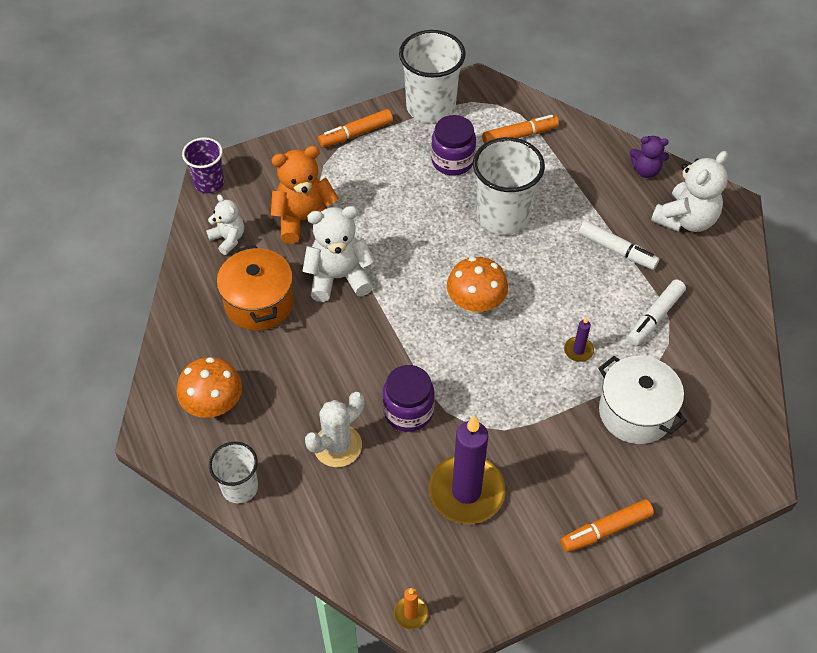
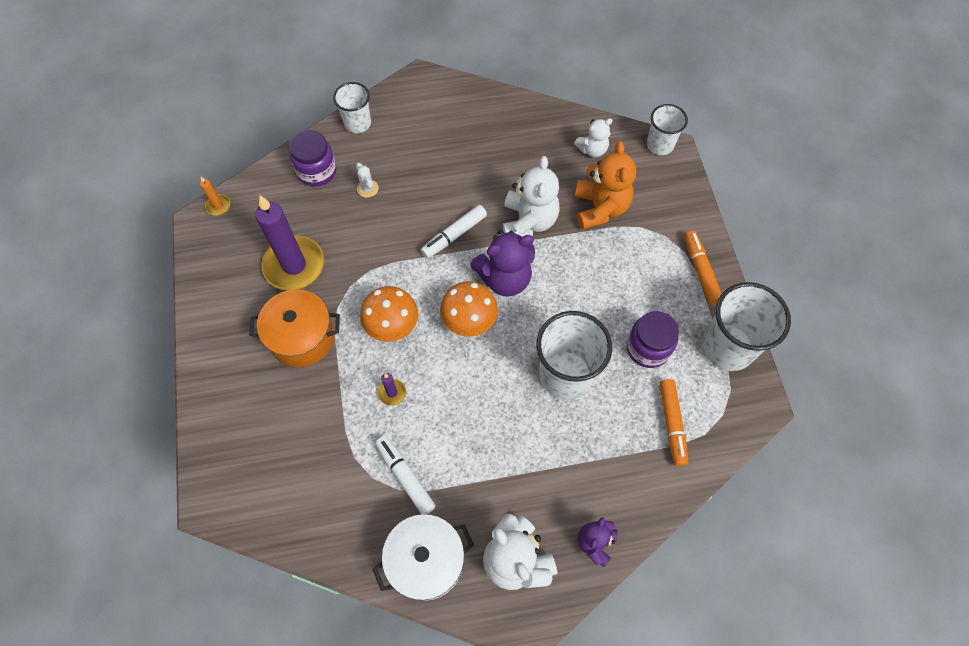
camera: 105 degrees right, 10 degrees up
(209, 183) = (660, 145): purple cup -> white cup
(214, 405) = (432, 117): orange mushroom -> orange mushroom (392, 326)
(259, 303) = (518, 160): orange pot -> orange pot (302, 337)
(337, 446) = (367, 188): white cactus -> white cactus, size x0.56
(408, 411) = (380, 242): purple jar -> purple jar (317, 171)
(415, 284) = (505, 278): none -> purple teddy bear
(606, 530) = (220, 356): orange marker -> none
(617, 250) = (495, 470): white marker -> white marker (454, 235)
(635, 412) = (313, 419): white pot -> white pot (426, 561)

